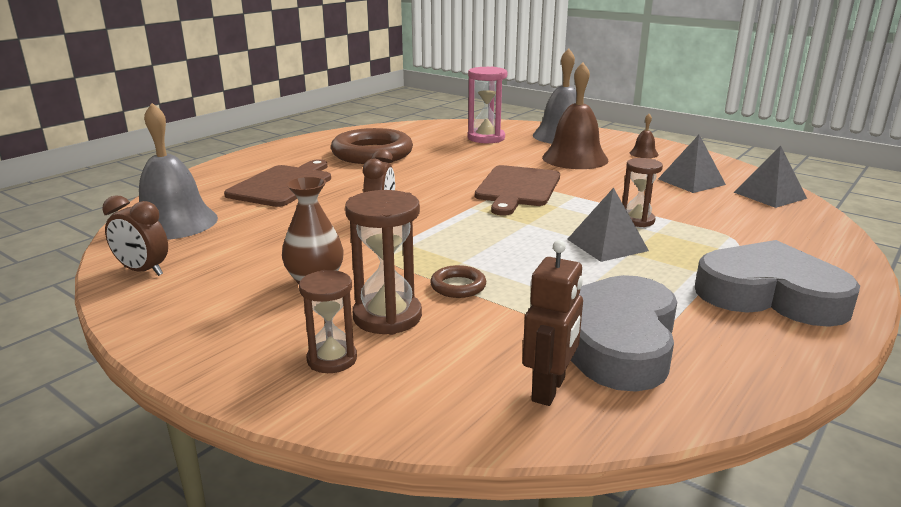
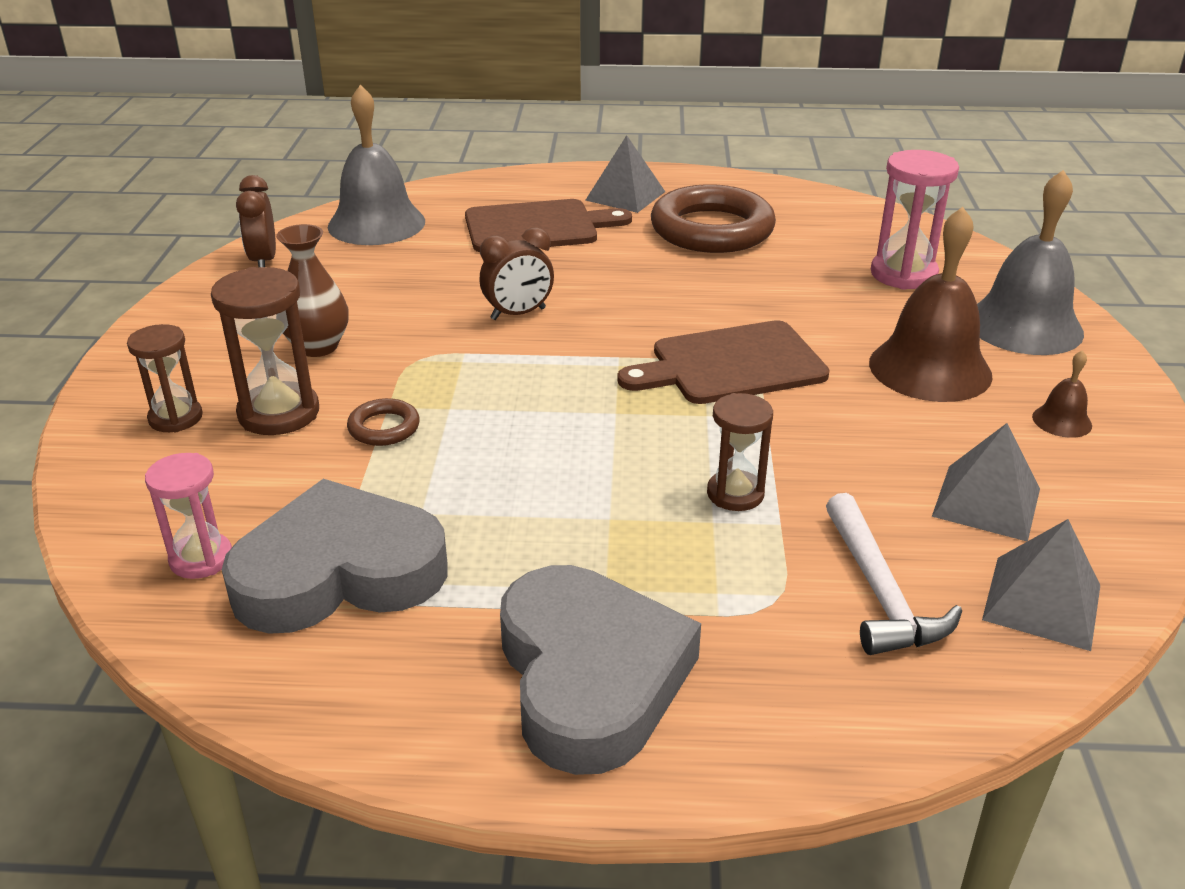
camera: 55 degrees right, 10 degrees up
(549, 390) = (201, 559): brown robot -> pink hourglass
(607, 244) = (614, 492): grey pyramid -> grey pyramid (625, 195)
(742, 217) = (879, 591): none -> white hammer

